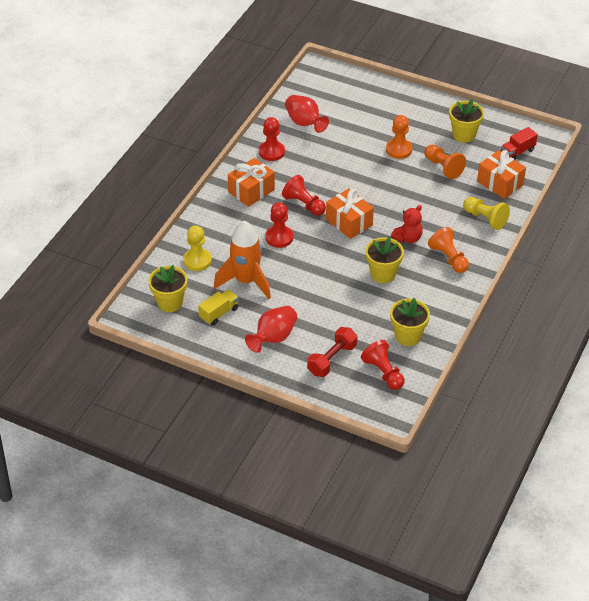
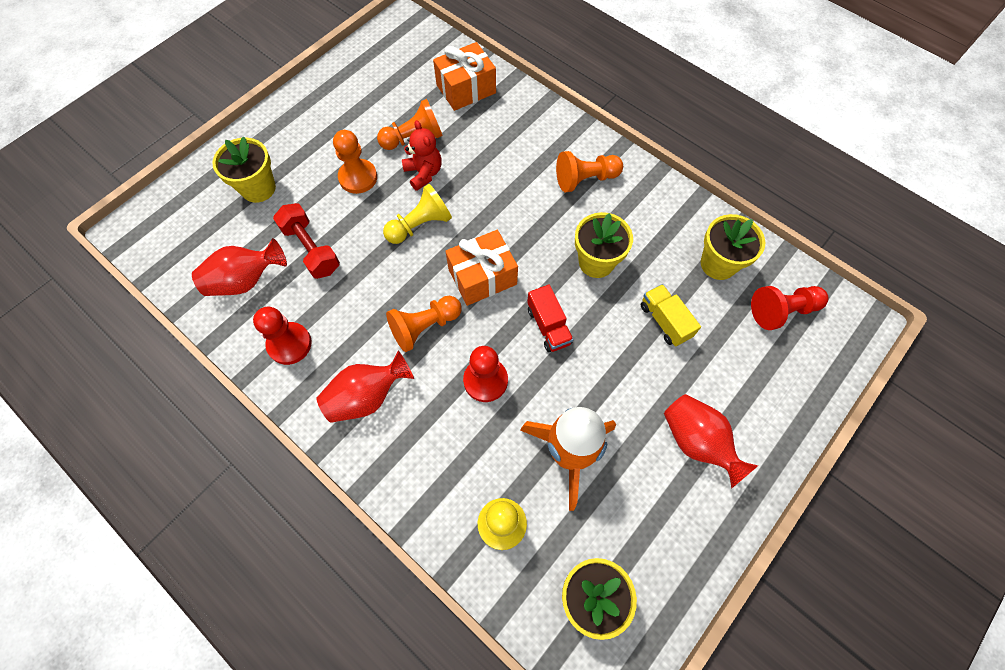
camera: 75 degrees left, 20 degrees up
(219, 313) = (630, 515): yellow truck -> yellow truck (665, 321)
(251, 191) = (367, 396): orange gift -> red vase
(304, 204) = (424, 327): red pawn -> orange pawn
(332, 359) = (750, 370): red dumbbell -> red dumbbell (311, 249)
(408, 238) = (535, 214): red teddy bear -> red teddy bear (424, 173)
(464, 135) = (361, 99): yellow flower pot -> yellow flower pot (258, 188)
(485, 219) = (525, 121): yellow pawn -> yellow pawn (420, 225)
(517, 152) = (416, 56): red truck -> red truck (548, 326)

